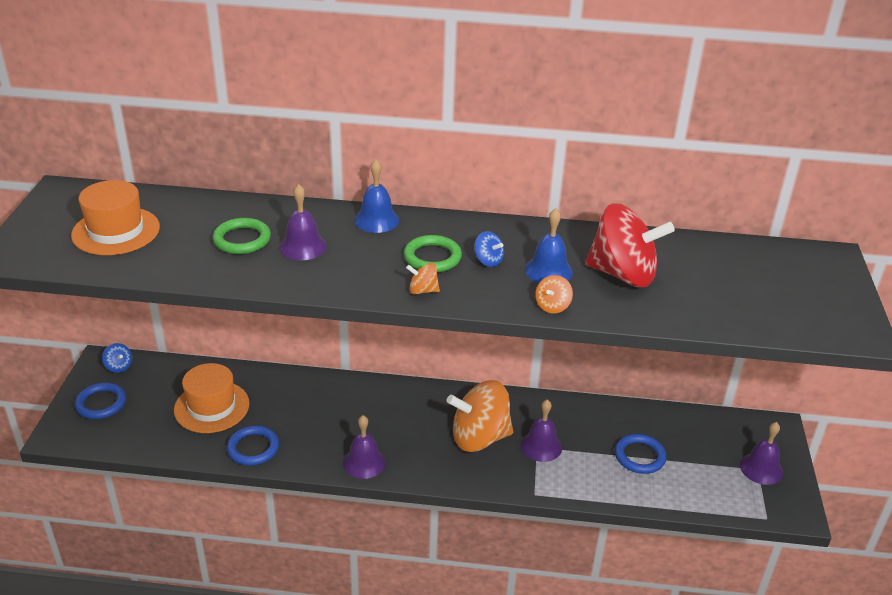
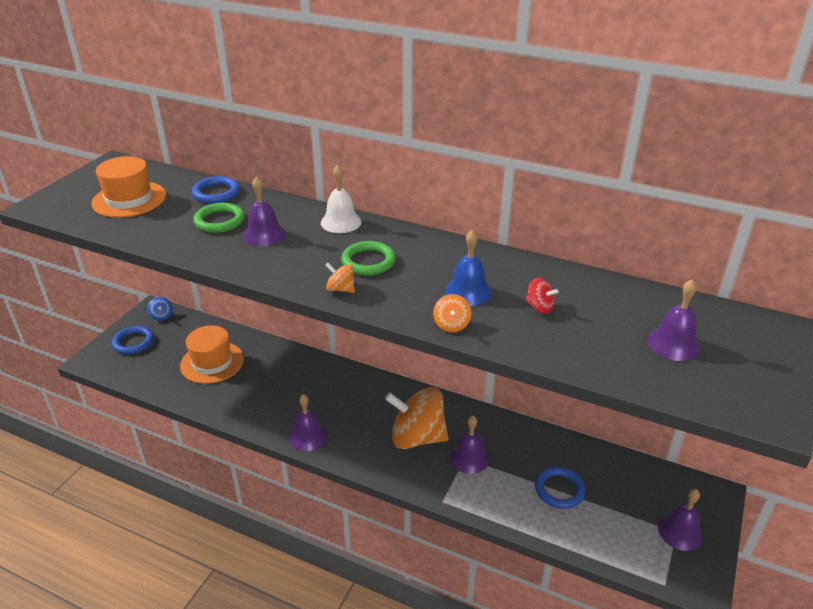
camera: 20 degrees right, 0 degrees up
(253, 448) = (226, 403): blue ring -> blue ring (216, 193)
(376, 220) = (341, 222): blue bell -> white bell
(488, 261) = (417, 273): blue spinning top -> none
(552, 306) = (451, 325): orange spinning top -> orange spinning top turned 45 degrees counterclockwise
(623, 274) = (539, 307): red spinning top -> red spinning top, size x0.41
(755, 286) = (673, 343): none -> purple bell

